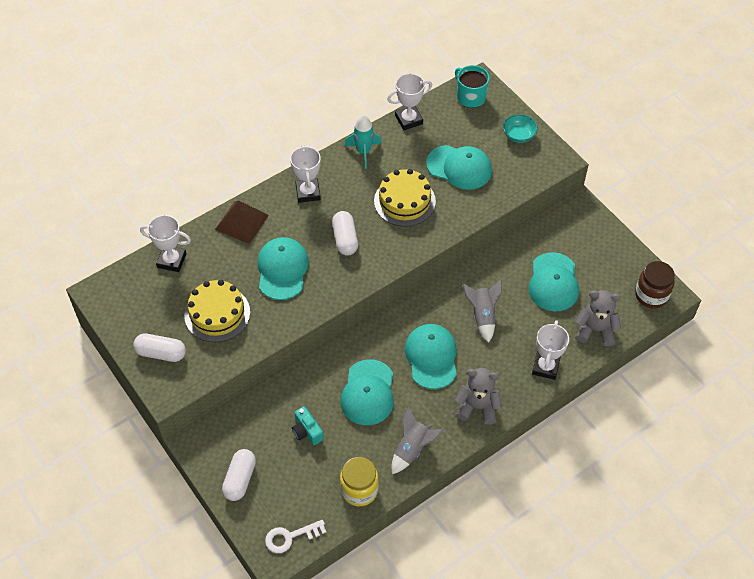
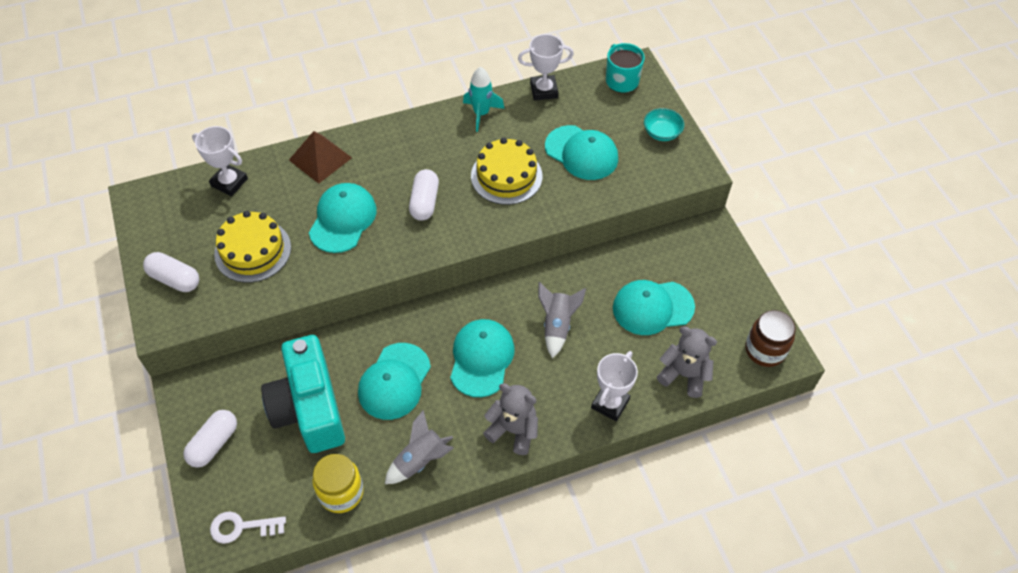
camera: 15 degrees right, 0 degrees up
(307, 431) = (309, 408): turquoise camera -> turquoise camera, size x2.44
(308, 192) = (404, 143): white trophy -> none
(553, 282) = (652, 307): turquoise cap -> turquoise cap turned 60 degrees clockwise

